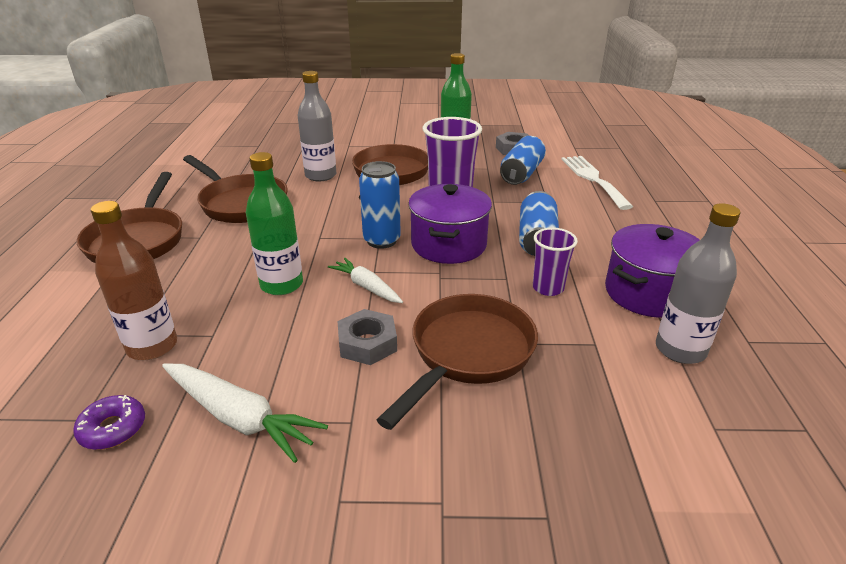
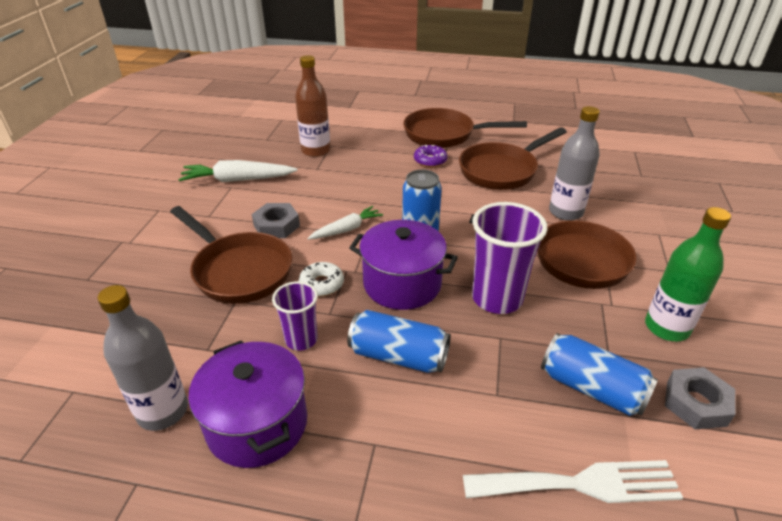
camera: 100 degrees right, 5 degrees up
(113, 429) = (254, 147): purple donut -> purple donut (430, 161)
(239, 417) = (238, 180): white carrot -> white carrot turned 45 degrees clockwise
(281, 284) = (365, 191): green bottle -> none
(467, 289) = (322, 284): none -> white donut

